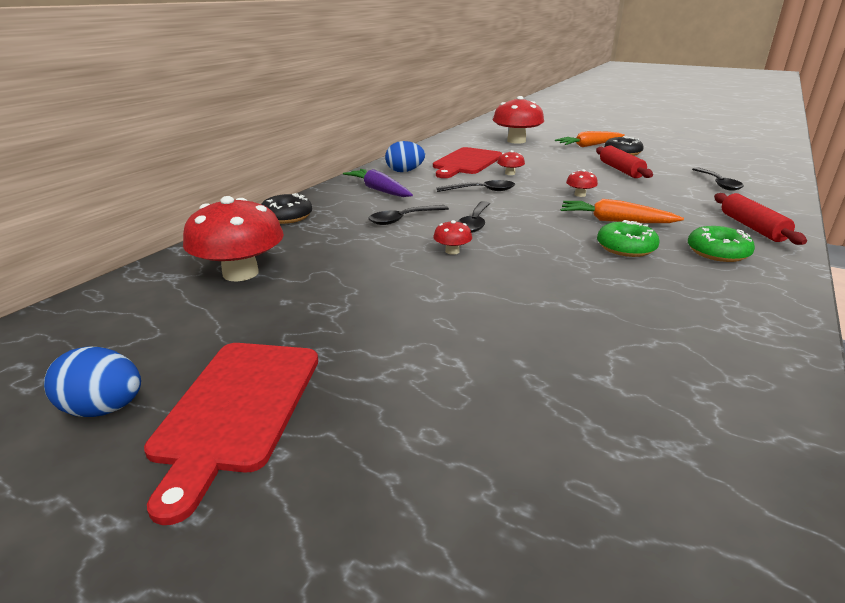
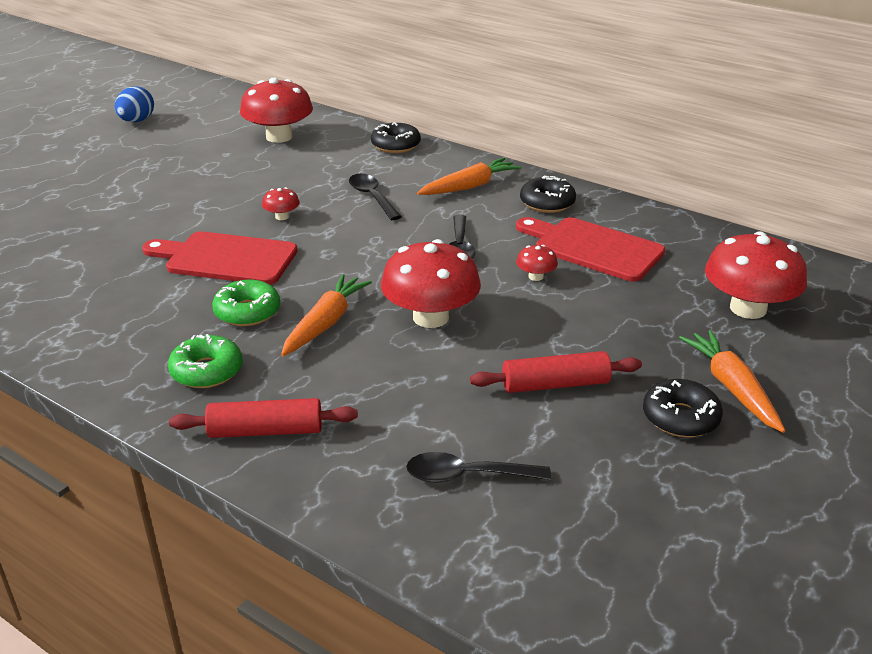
camera: 95 degrees right, 5 degrees up
(237, 409) = (112, 149): red cutting board -> red cutting board (226, 258)
(379, 190) = (469, 186): purple carrot -> orange carrot
(404, 171) = (547, 203): blue egg -> black donut
(474, 222) = (350, 233): black spoon -> none
(580, 195) = (430, 317): red mushroom -> red mushroom, size x2.24

